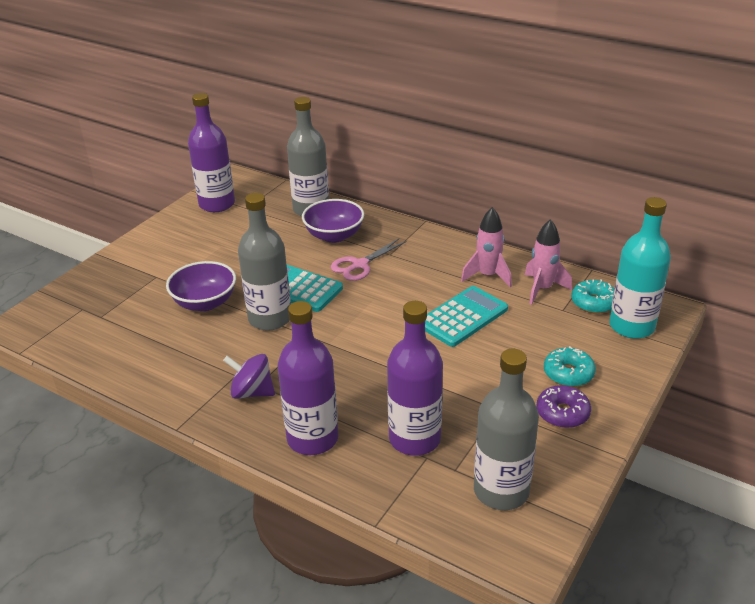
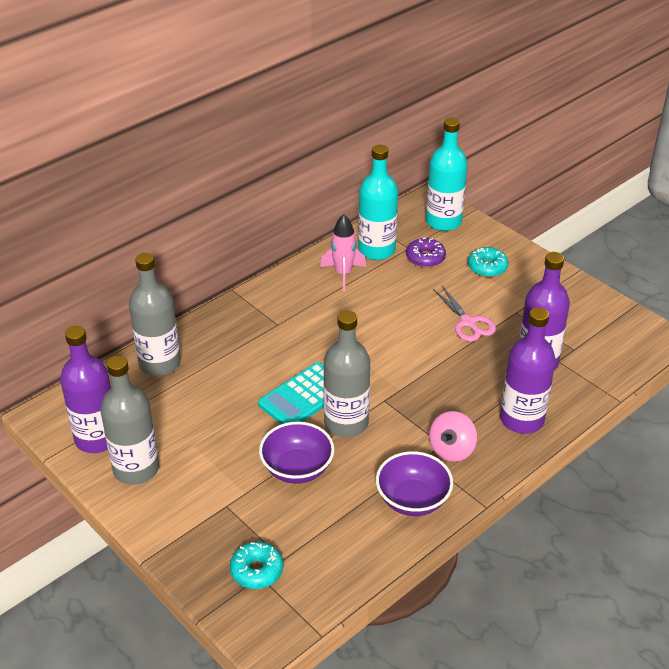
camera: 75 degrees left, 5 degrees up
(252, 392) = (451, 449): purple spinning top -> pink spinning top
(334, 236) = (223, 355): purple bowl -> purple bowl (412, 500)
(359, 265) = (286, 347): pink scissors -> pink scissors (468, 322)
(462, 317) = (395, 302): turquoise calculator -> none
(501, 491) = (599, 332): grey bottle -> grey bottle (136, 469)
(542, 289) = (376, 250): pink rocket -> turquoise bottle
(562, 413) = (529, 282): purple donut -> purple donut (425, 258)
(593, 303) = (407, 230): turquoise donut -> turquoise donut (257, 570)

